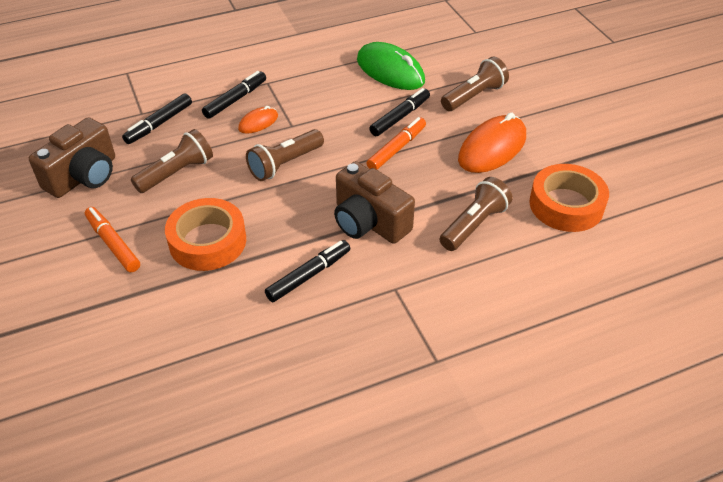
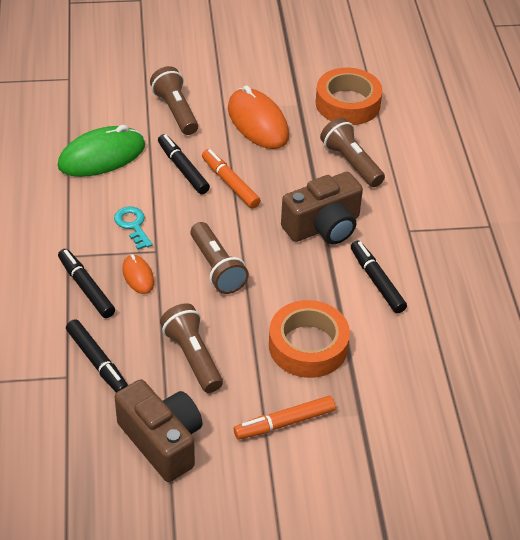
camera: 75 degrees left, 0 degrees up
(316, 106) = (133, 225): none -> turquoise key

